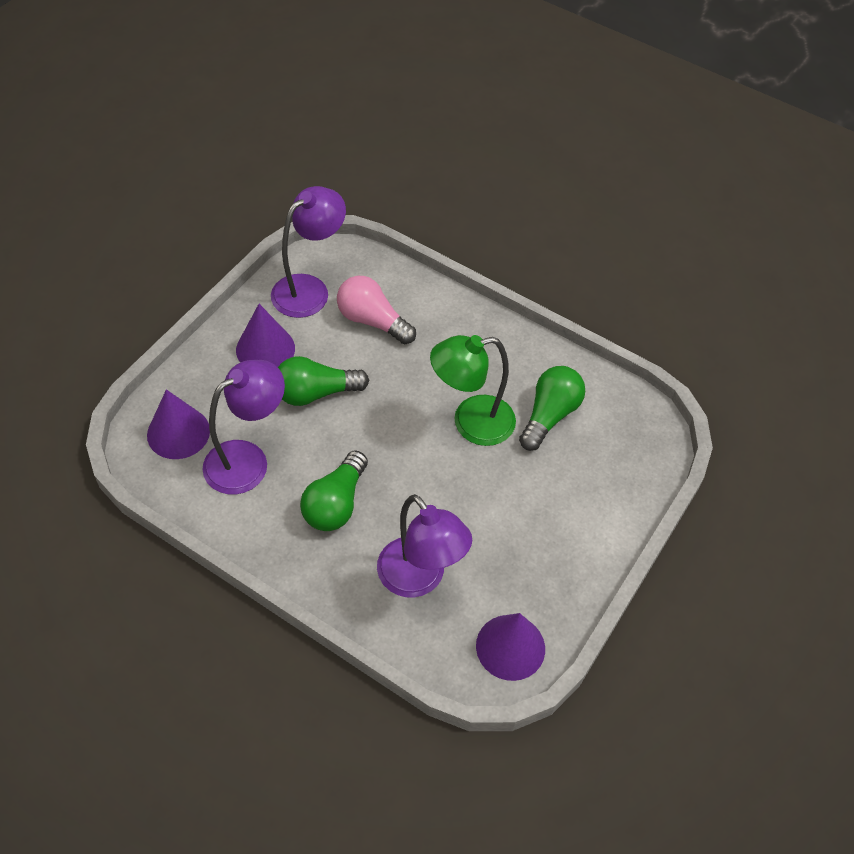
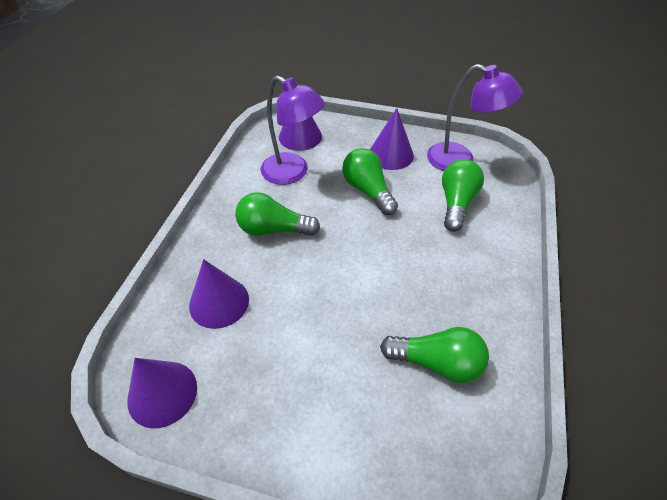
camera: 75 degrees right, 5 degrees down
(372, 321) = (456, 203): pink light bulb -> green light bulb
(419, 579) = (219, 302): purple lamp -> purple cone
(471, 423) = (392, 297): green lamp -> none

